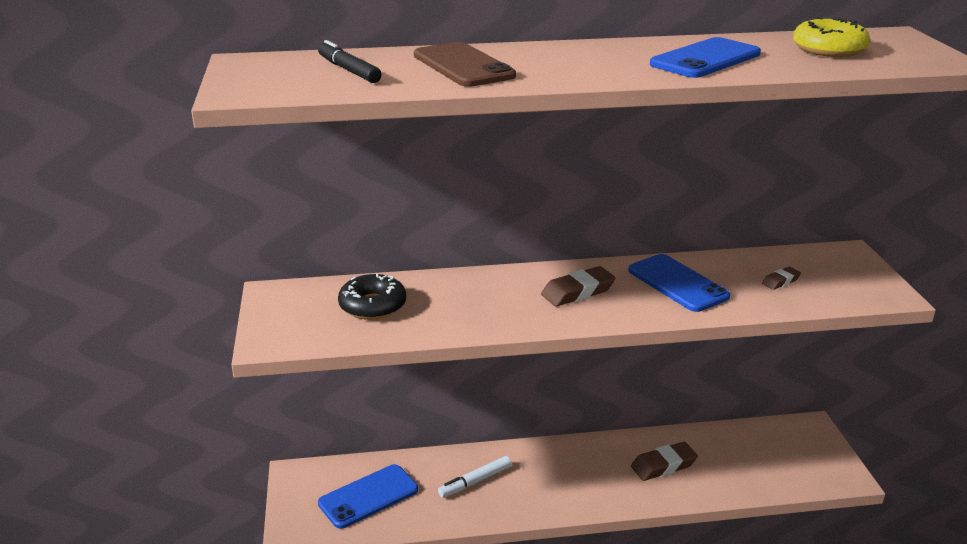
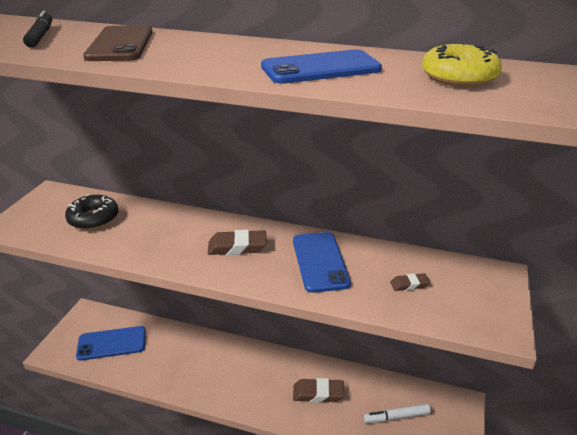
camera: 25 degrees right, 5 degrees up
(475, 481) = (182, 357): white marker -> white marker (396, 417)

